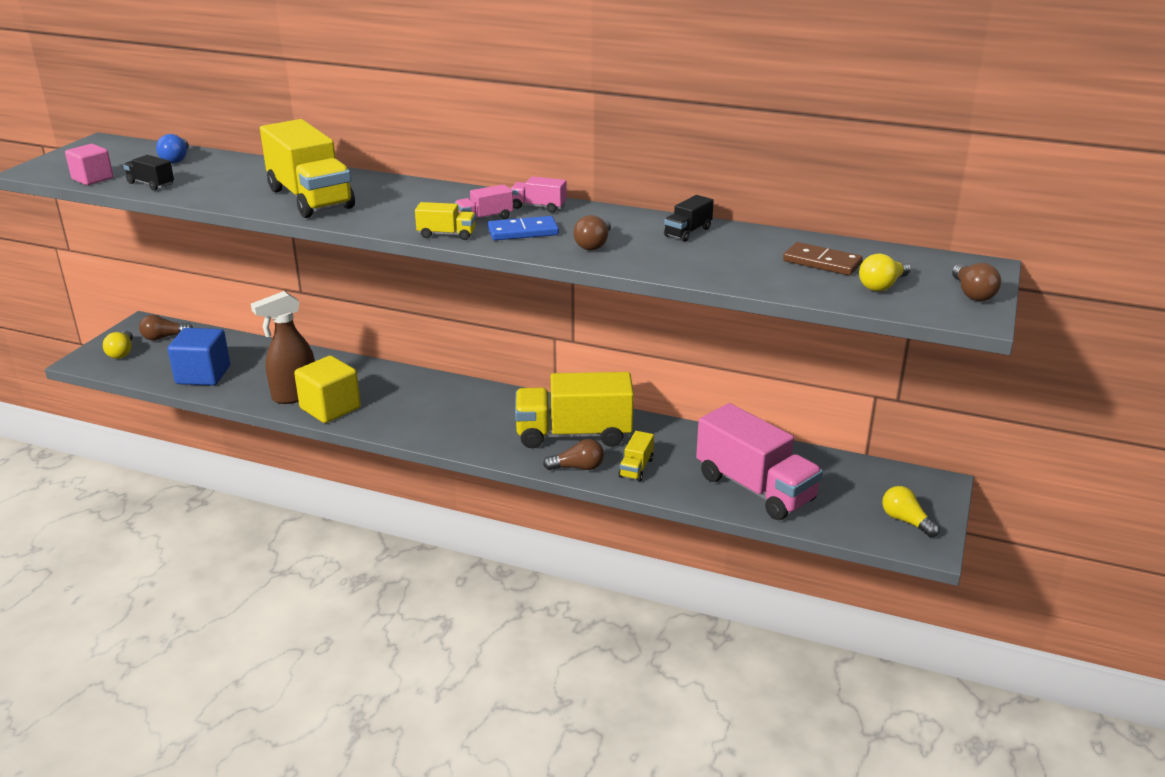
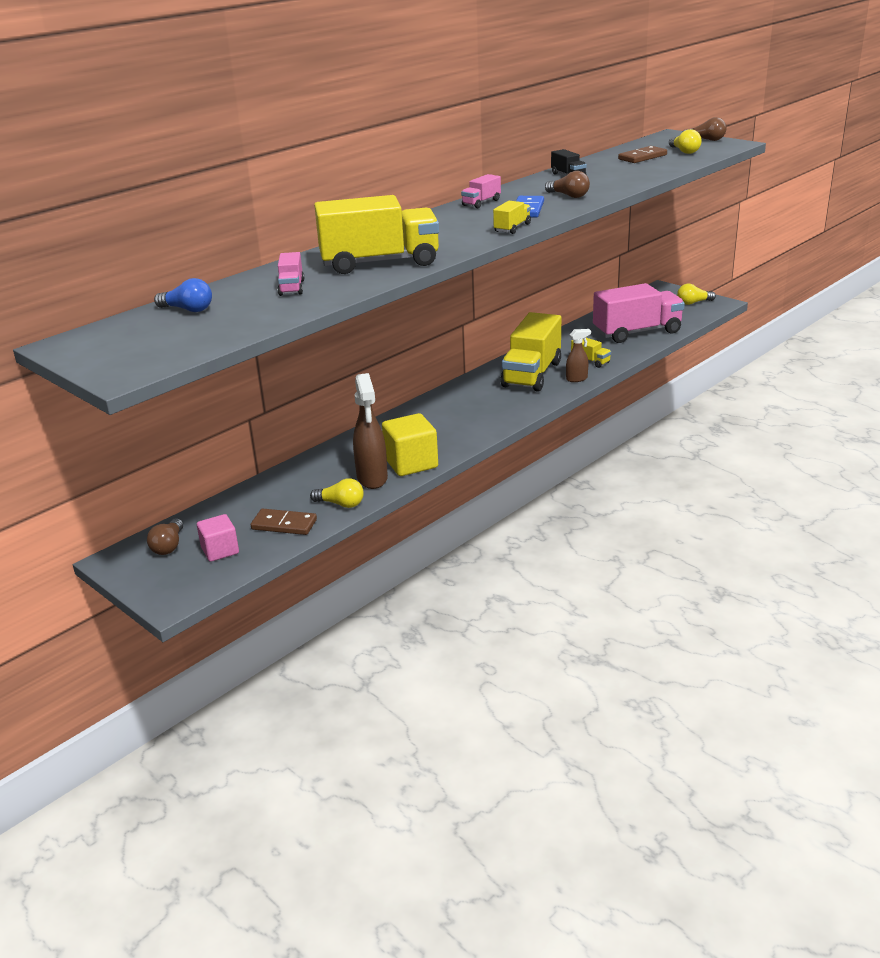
camera: 65 degrees left, 0 degrees up
(92, 179) = (199, 345): pink cube -> pink cube (220, 550)
(122, 352) = (177, 574): yellow light bulb -> yellow light bulb (341, 504)
(151, 184) = (256, 320): black truck -> none
(203, 375) = (284, 524): blue cube -> brown domino
(484, 218) = (490, 217): pink truck -> pink truck (291, 287)
(578, 467) = (577, 379): brown light bulb -> brown spray bottle

